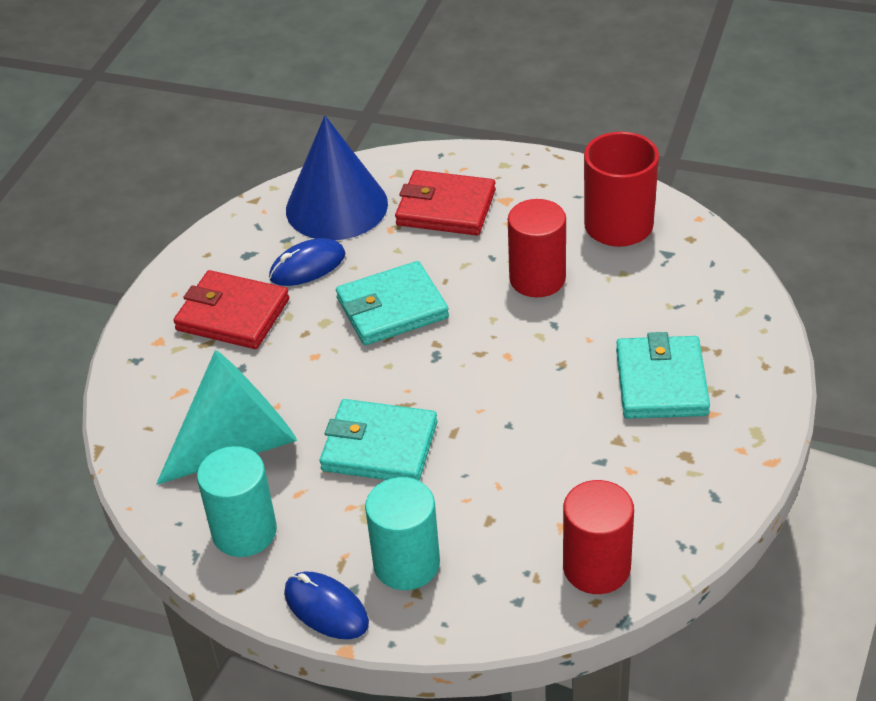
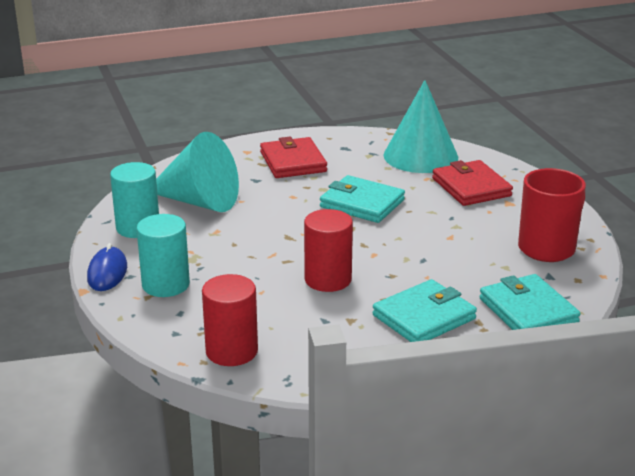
camera: 50 degrees right, 15 degrees down
(307, 266) = (360, 167): blue mouse -> none
(336, 206) = (420, 156): blue cone -> turquoise cone
(379, 446) = (247, 242): turquoise wallet -> turquoise wallet (528, 311)
(537, 279) = (454, 239): red cylinder -> red cylinder (328, 279)

